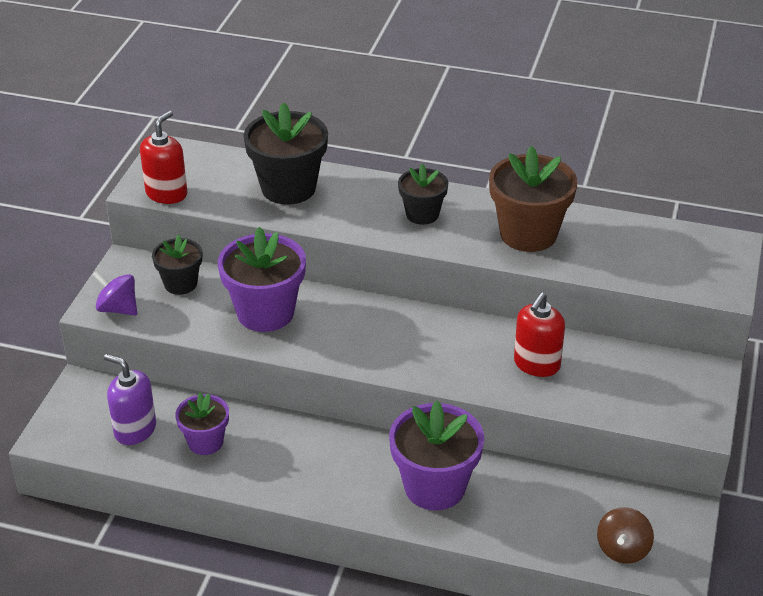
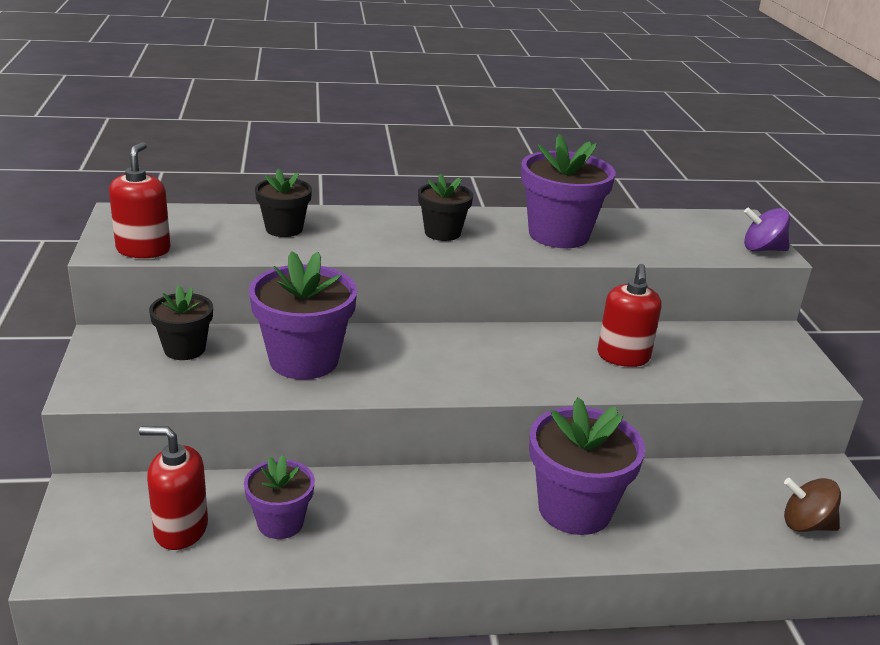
camera: 25 degrees left, 10 degrees down
(118, 309) = (117, 386): purple spinning top -> purple spinning top (762, 249)
(135, 430) = (180, 529): purple soap dispenser -> red soap dispenser
(288, 188) = (284, 229): black flower pot -> black flower pot, size x0.59
(528, 234) = (558, 235): brown flower pot -> purple flower pot
(622, 549) = (806, 525): brown spinning top -> brown spinning top turned 105 degrees clockwise

